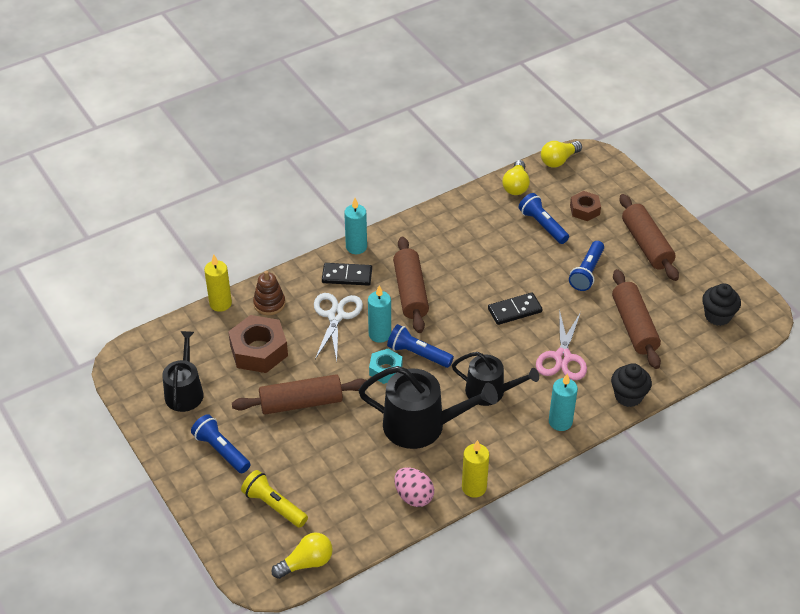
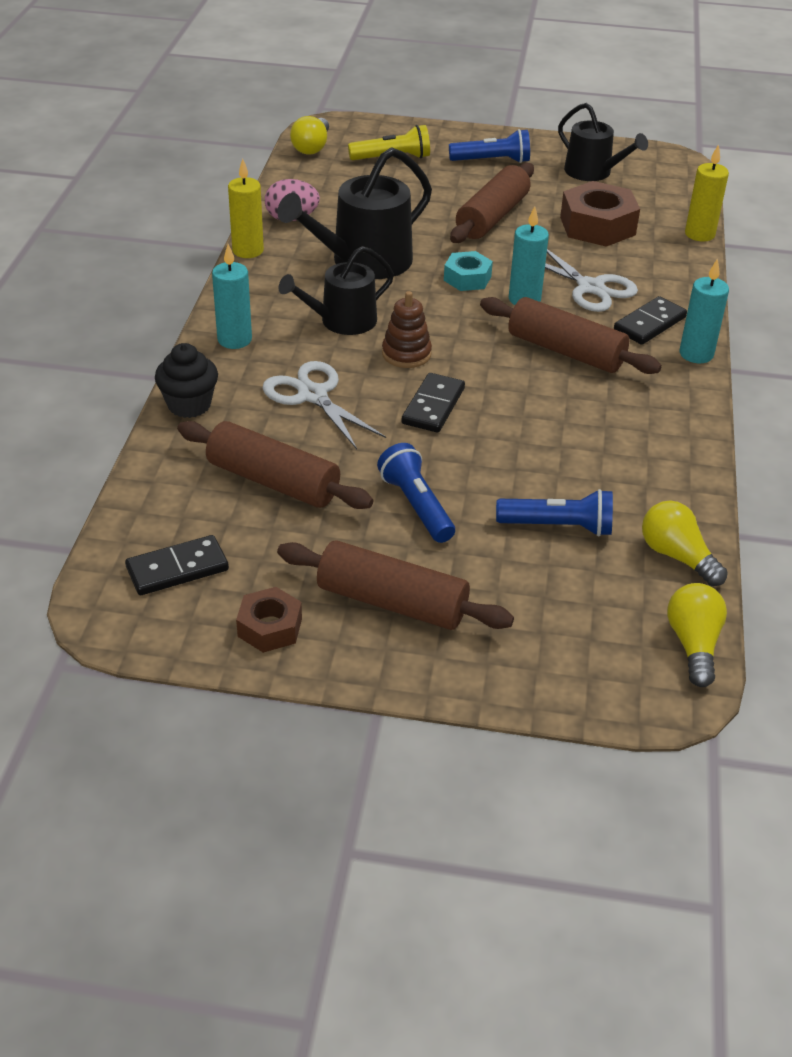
camera: 130 degrees right, 5 degrees down
(269, 304) = (663, 259): brown stacking toy -> brown stacking toy (406, 354)
(418, 354) = (461, 307): blue flashlight -> none
(562, 357) = (312, 395): pink scissors -> white scissors
(584, 210) = (542, 591): brown nut -> brown nut (270, 627)
(717, 316) = (177, 569): black cupcake -> black domino

